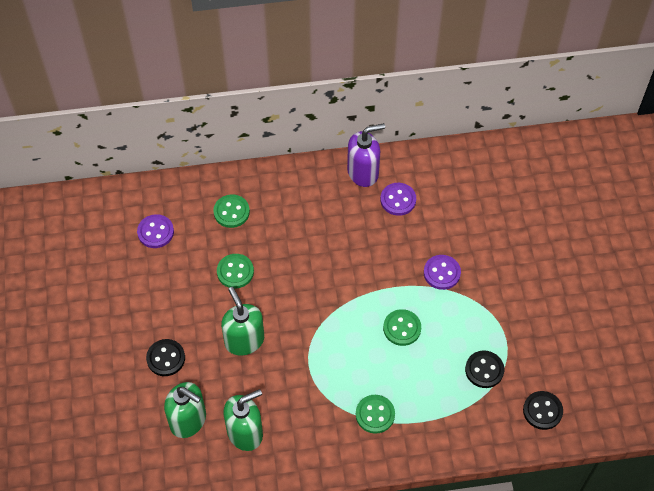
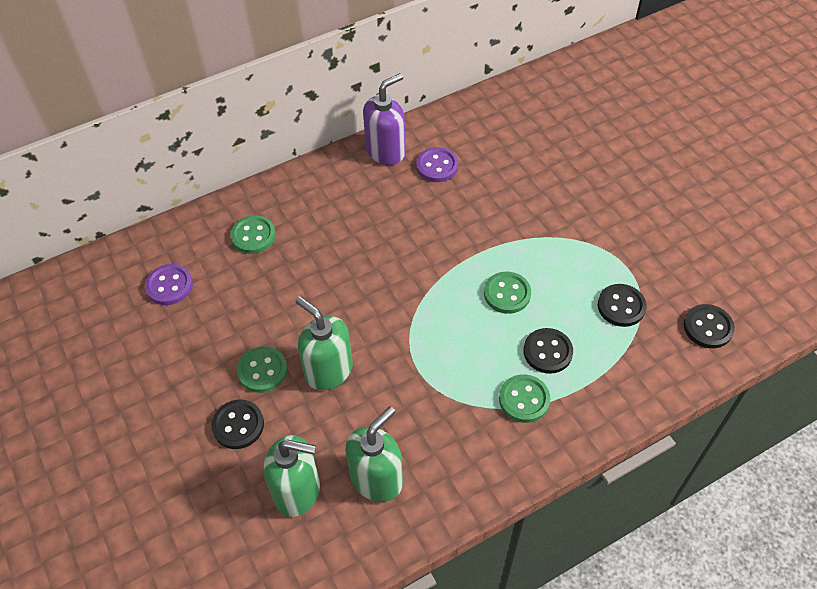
camera: 20 degrees left, 5 degrees down
(235, 272) = (285, 297): green button -> green button (262, 370)
(410, 385) = (547, 352): none -> black button
(442, 273) = (521, 222): purple button -> none

